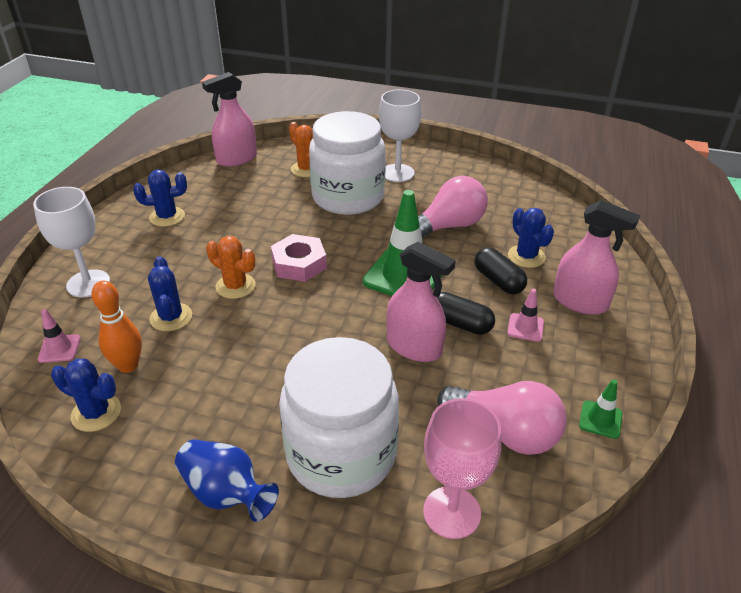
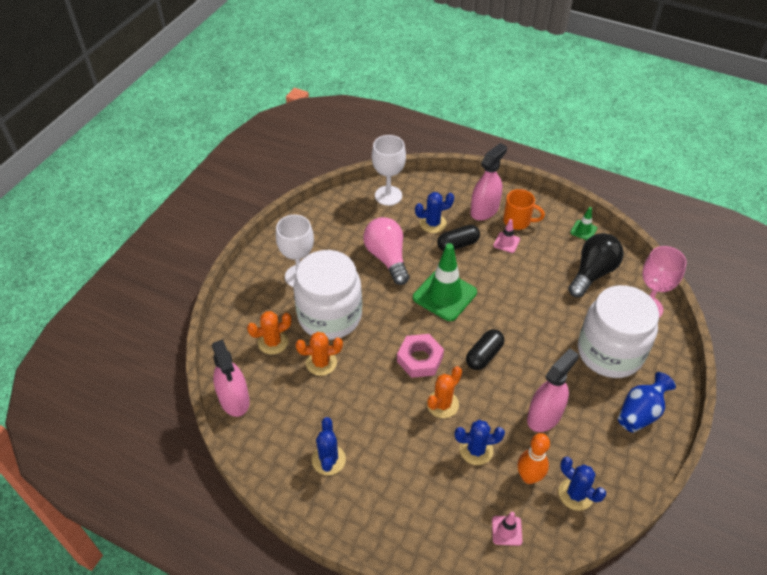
camera: 80 degrees left, 10 degrees up
(88, 283) = (423, 519): white goblet -> white goblet (388, 195)
(96, 413) = (575, 494): blue cactus -> blue cactus turned 75 degrees counterclockwise
(285, 199) = (321, 363): none -> orange cactus
(414, 347) = (520, 302): pink spray bottle -> pink spray bottle (544, 416)
(460, 323) = (500, 274): black capsule -> black capsule (484, 355)
(504, 432) = (592, 273): pink light bulb -> black light bulb
(577, 338) = (518, 221): none -> orange mug

